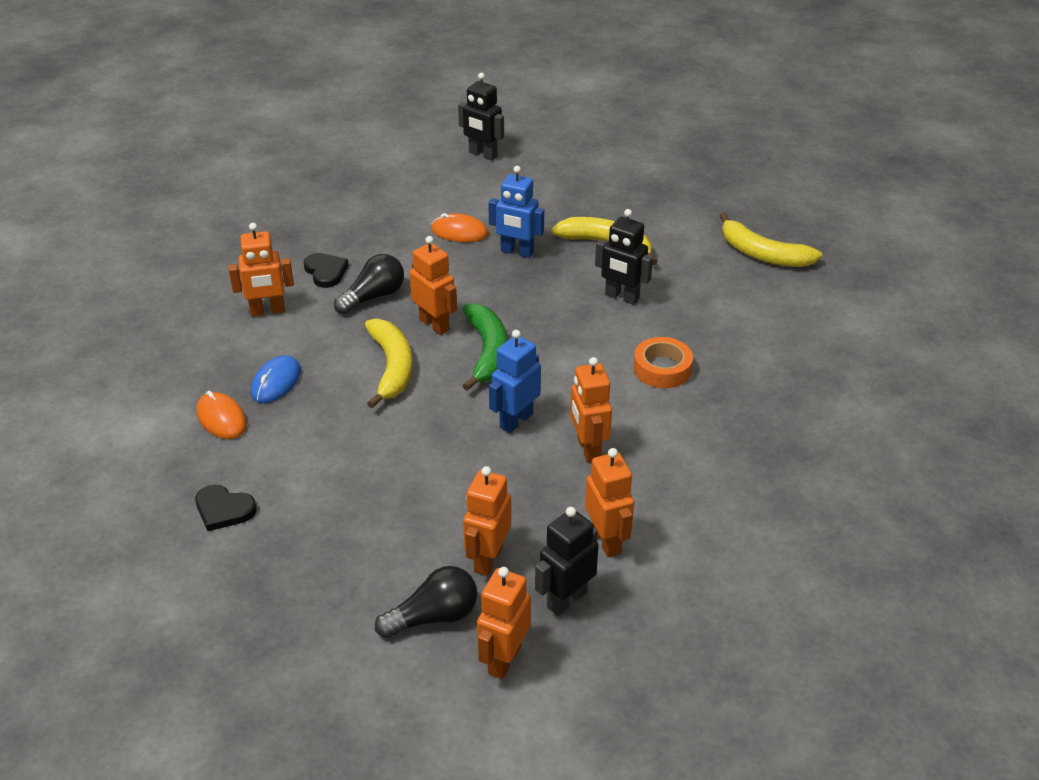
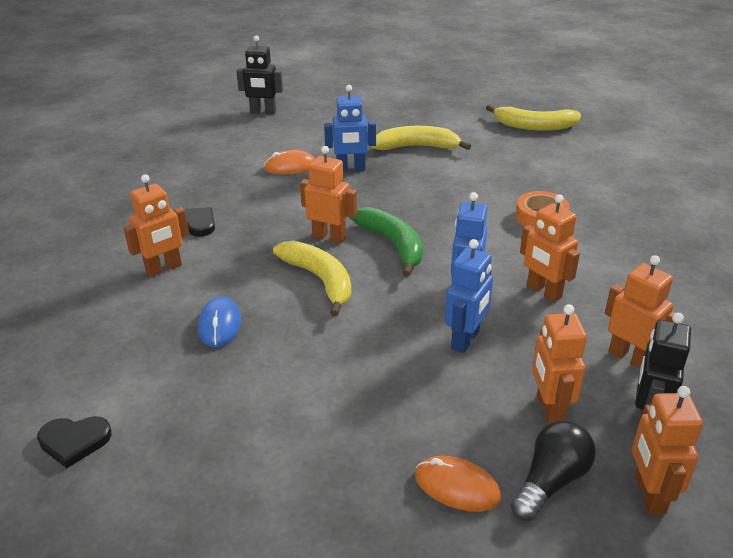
camera: 25 degrees left, 5 degrees down
(221, 418) = (188, 374): orange mouse -> orange mouse (457, 486)
(224, 510) = (258, 459): black heart -> black heart (74, 441)
(374, 296) = (256, 231): black light bulb -> none
(472, 470) = (465, 340): none -> blue robot
(621, 297) = (462, 178): black robot -> none

